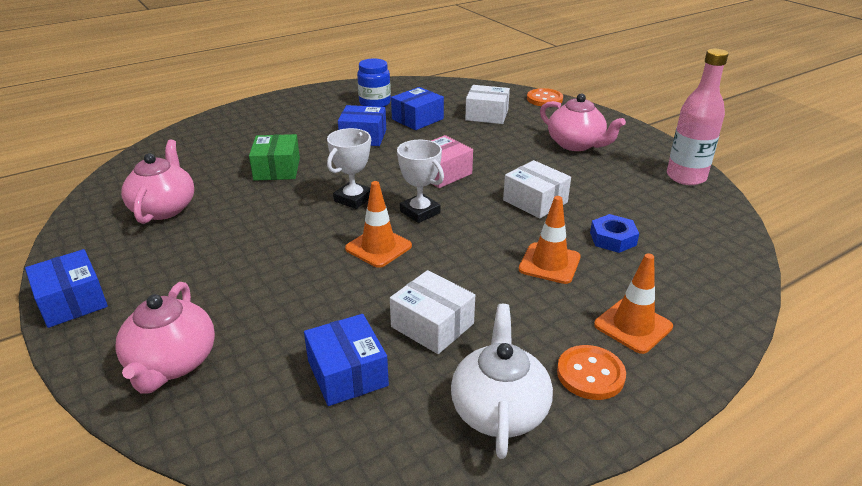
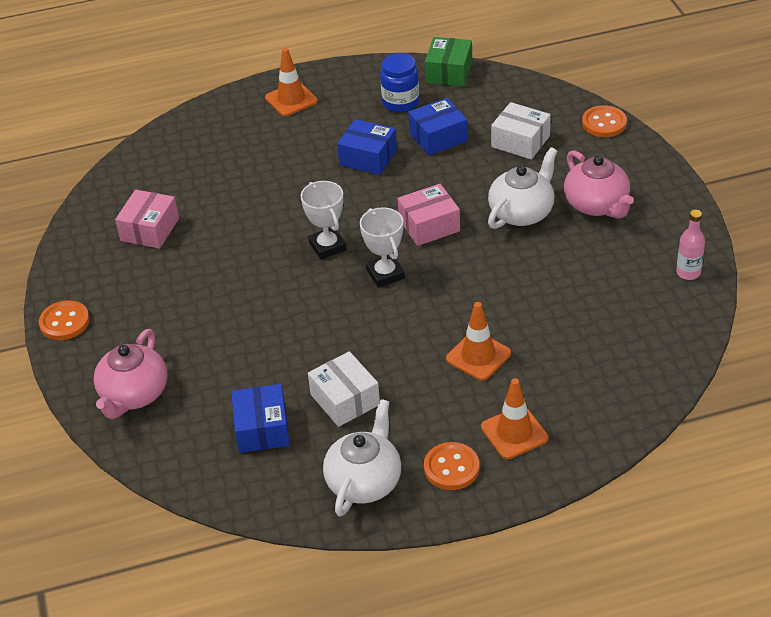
camera: 20 degrees right, 10 degrees up
(72, 301) = (64, 322): blue box -> orange button
(164, 208) = (150, 229): pink teapot -> pink box
(277, 169) = (265, 193): green box -> green box (449, 72)
(353, 199) = (327, 246): white trophy -> white trophy turned 75 degrees counterclockwise
(378, 247) = (330, 310): orange traffic cone -> orange traffic cone (291, 99)
(517, 156) = (522, 212): none -> white teapot
(535, 201) = (505, 279): white box -> none
(613, 239) = (556, 339): blue nut -> none
(686, 177) = (688, 273): pink bottle -> pink bottle, size x0.56

